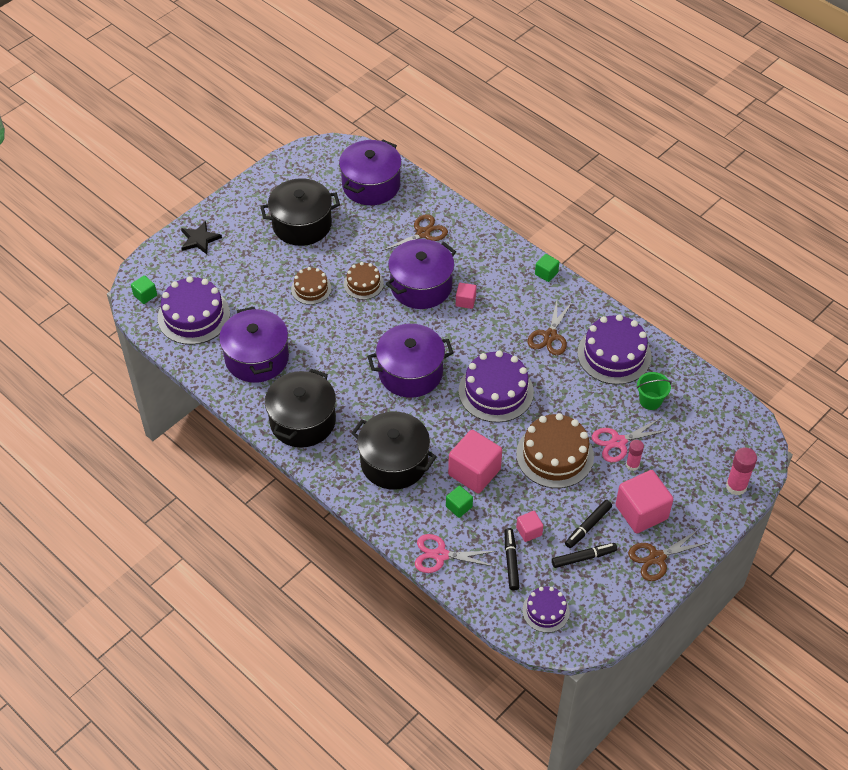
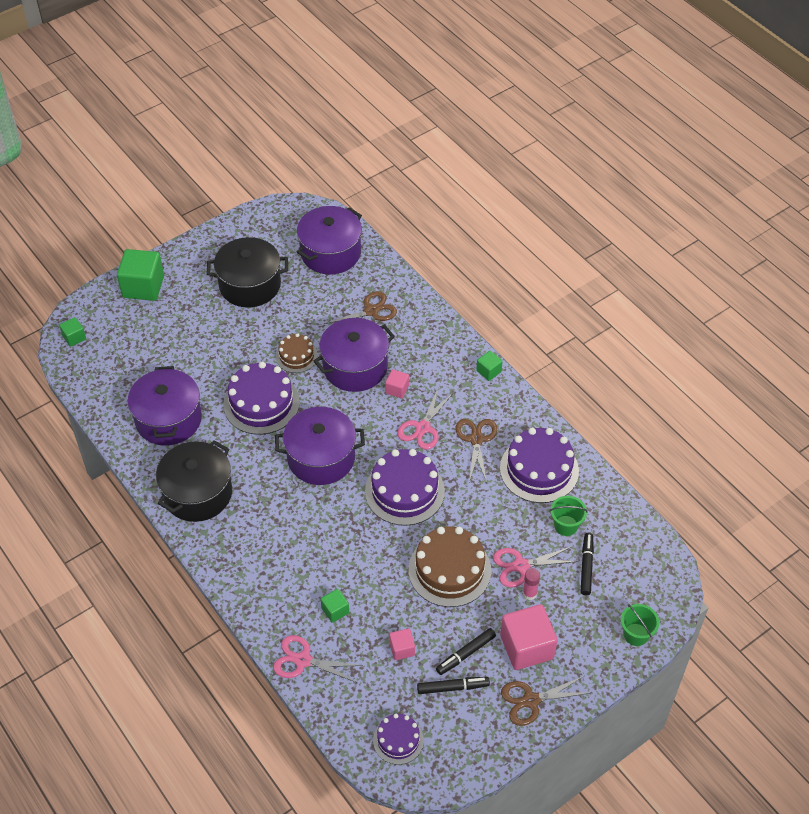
camera: 10 degrees right, 0 degrees up
(194, 316) = (117, 366): purple cake -> purple cake (261, 403)
(199, 239) = (143, 287): black star -> green cube
(311, 289) = (242, 354): brown cake -> none
(394, 462) = (280, 552): black pot -> none
(474, 472) = (360, 575): pink cube -> none
(498, 332) = (423, 428): none -> pink scissors
(511, 561) = (375, 679): black marker -> black marker (586, 566)
(550, 336) = (476, 439): brown scissors -> brown scissors turned 150 degrees clockwise
(736, 486) = (636, 634): pink glue stick -> green bucket

